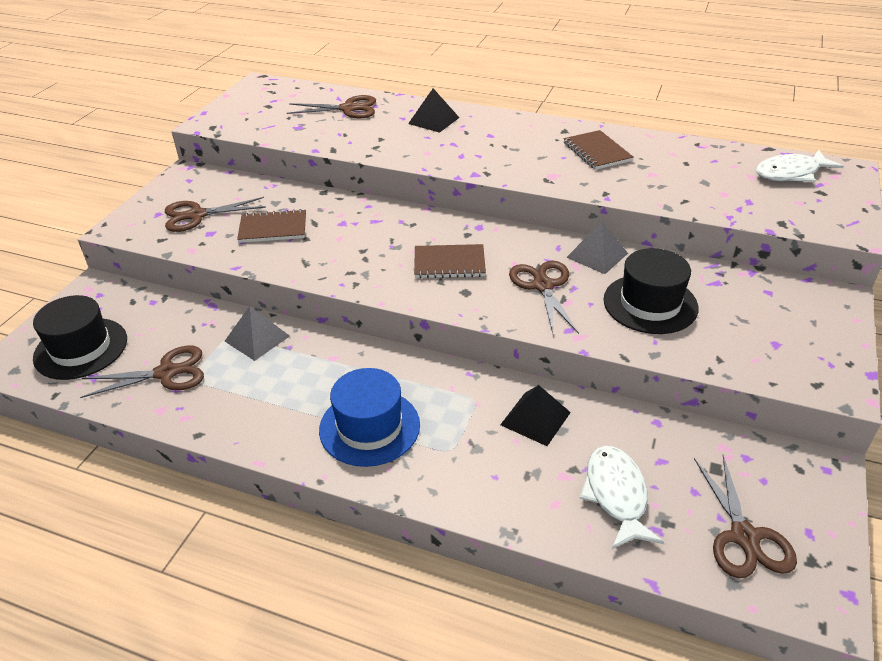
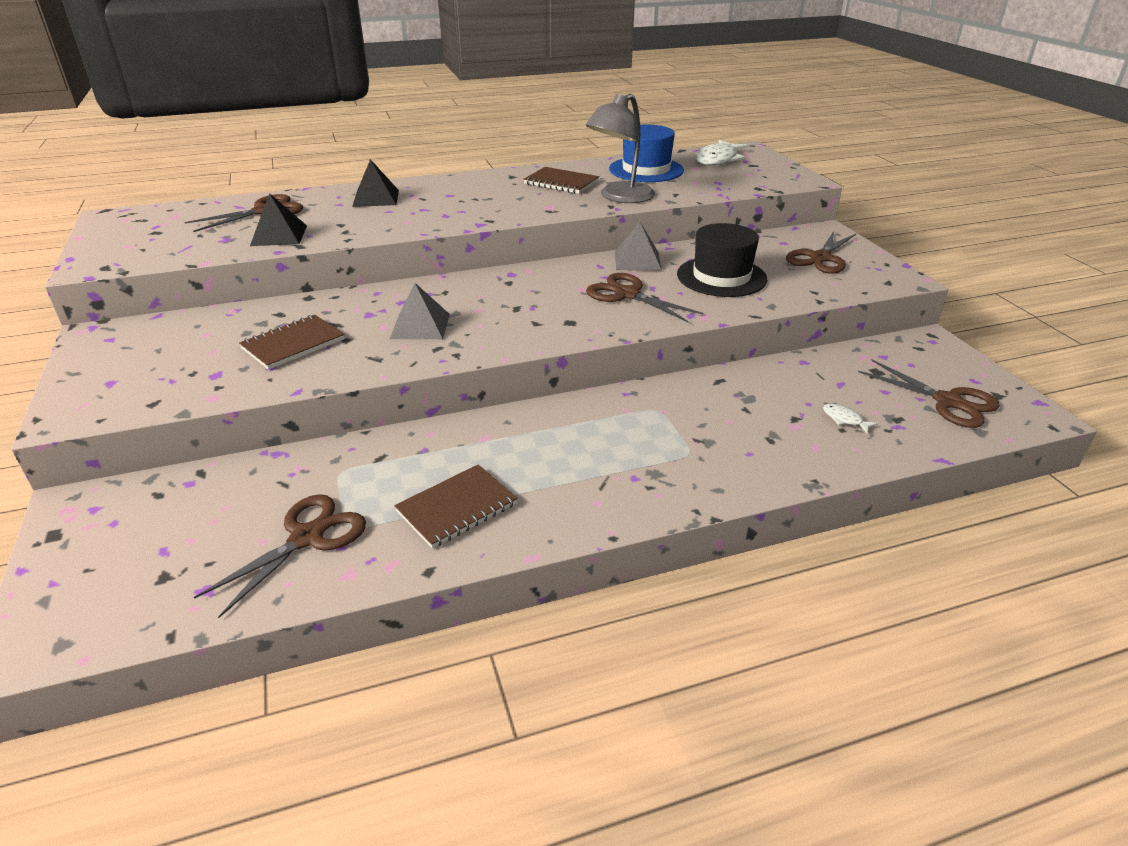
camera: 40 degrees left, 5 degrees down
(81, 348) = (144, 572): black hat -> none
(197, 215) = (172, 365): brown scissors -> brown scissors (820, 258)
(257, 338) = (377, 458): grey pyramid -> grey pyramid (420, 326)
(369, 427) = (598, 473): blue hat -> blue hat (646, 170)
(449, 263) = (524, 308): brown notebook -> brown notebook (457, 508)
(535, 418) = (721, 399): black pyramid -> black pyramid (279, 235)
(616, 495) = (844, 419): white fish -> white fish, size x0.46
(626, 186) = (620, 197): none -> grey lamp

